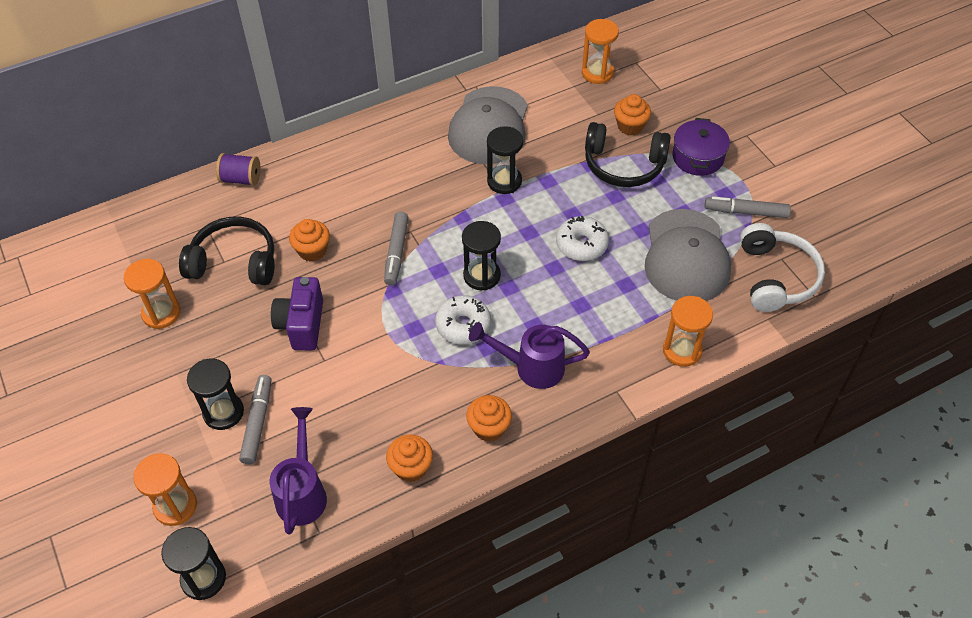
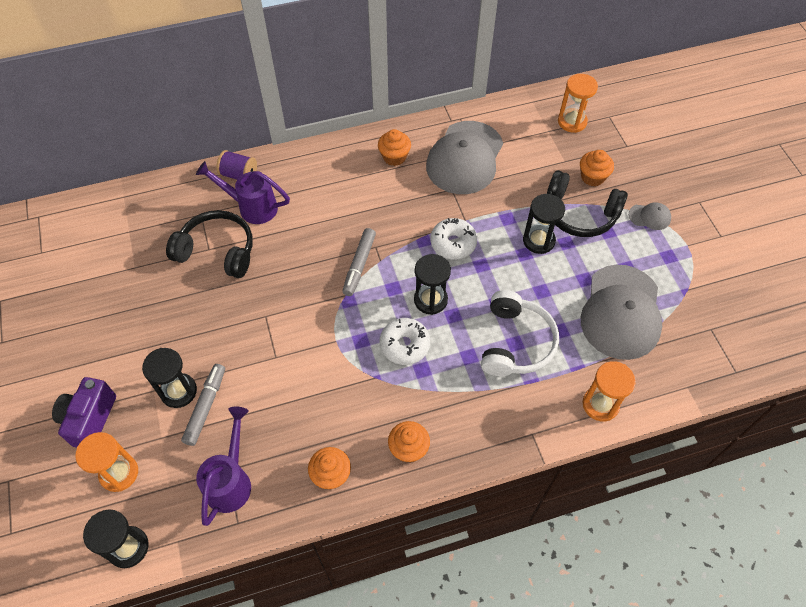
camera: 10 degrees right, 5 degrees up
(161, 313) = (145, 289): orange hourglass -> none
(302, 325) = (263, 320): purple camera -> purple camera (89, 419)
(312, 250) = (286, 251): orange cupcake -> orange cupcake (394, 157)
(504, 181) = (468, 212): black hourglass -> black hourglass (538, 241)
(531, 367) = (458, 396): purple watering can -> purple watering can (251, 207)
(581, 244) = (526, 284): white donut -> white donut (453, 243)
(698, 157) = (649, 217): purple pot -> grey cap
(746, 212) = (685, 277): grey marker -> none
(776, 277) = (702, 346): white headphones -> white headphones (515, 342)

